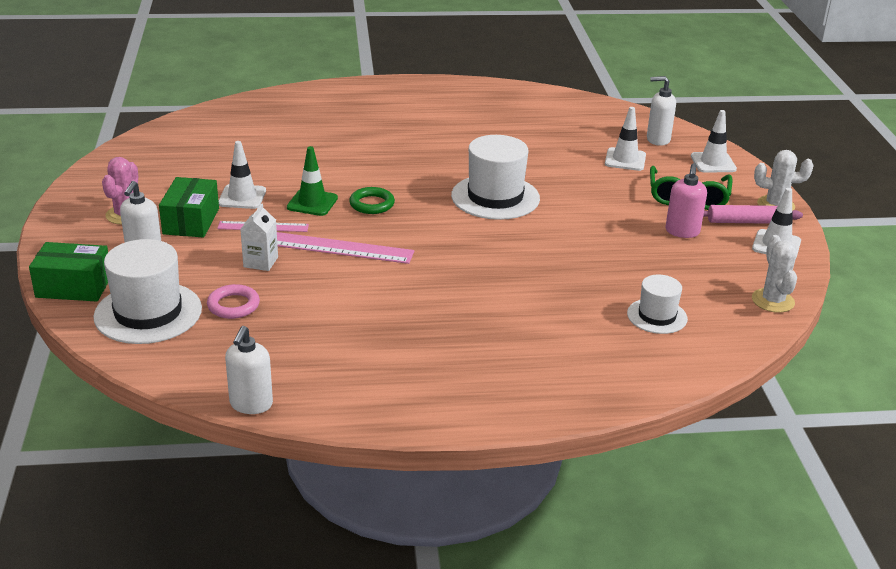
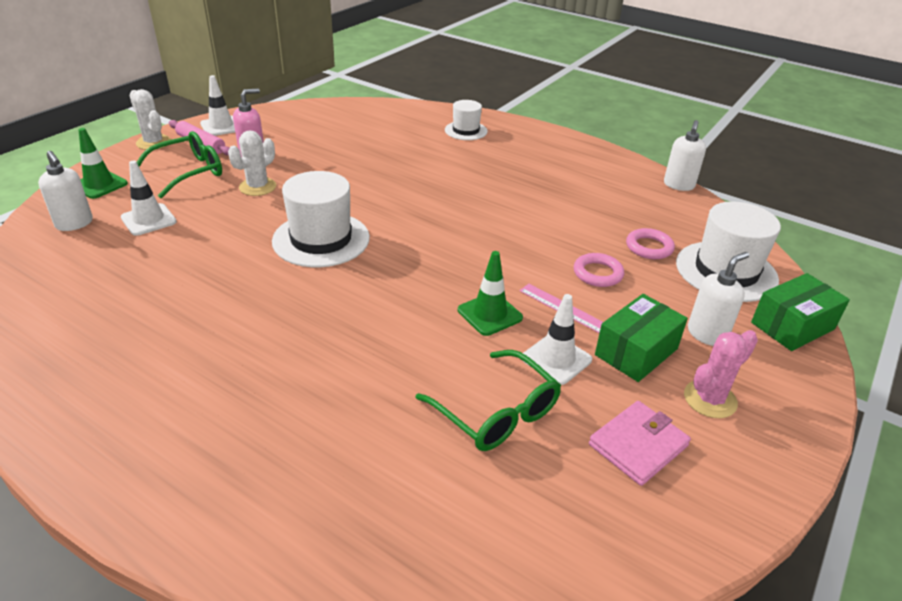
camera: 140 degrees left, 5 degrees up
(74, 287) = (792, 326): green box -> green box turned 75 degrees counterclockwise
(160, 179) = (638, 445): none -> pink wallet
(251, 404) = (678, 185): white soap dispenser -> white soap dispenser turned 150 degrees clockwise
(253, 162) = (496, 413): none -> green glasses
(260, 262) = (598, 273): white carton -> pink ring
(339, 248) = (517, 256): pink ruler -> none
(372, 204) = (435, 284): green ring -> none
(657, 316) = (375, 129): white hat -> white hat (466, 131)
(713, 163) = (99, 185): white traffic cone -> green traffic cone
(772, 301) = (298, 110): white cactus -> white cactus (257, 187)

